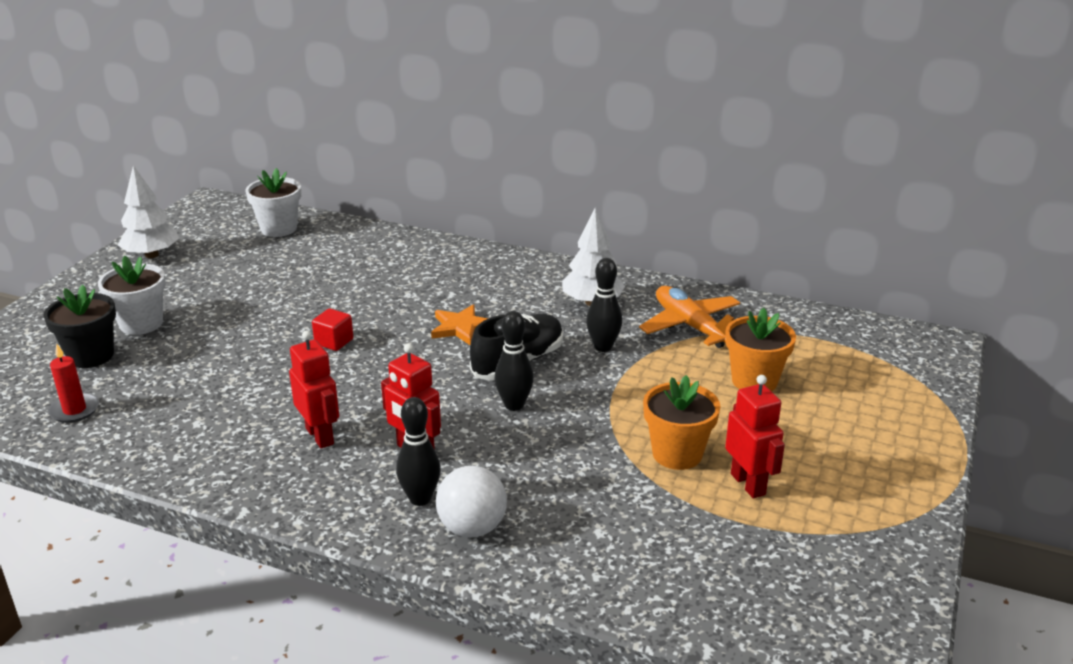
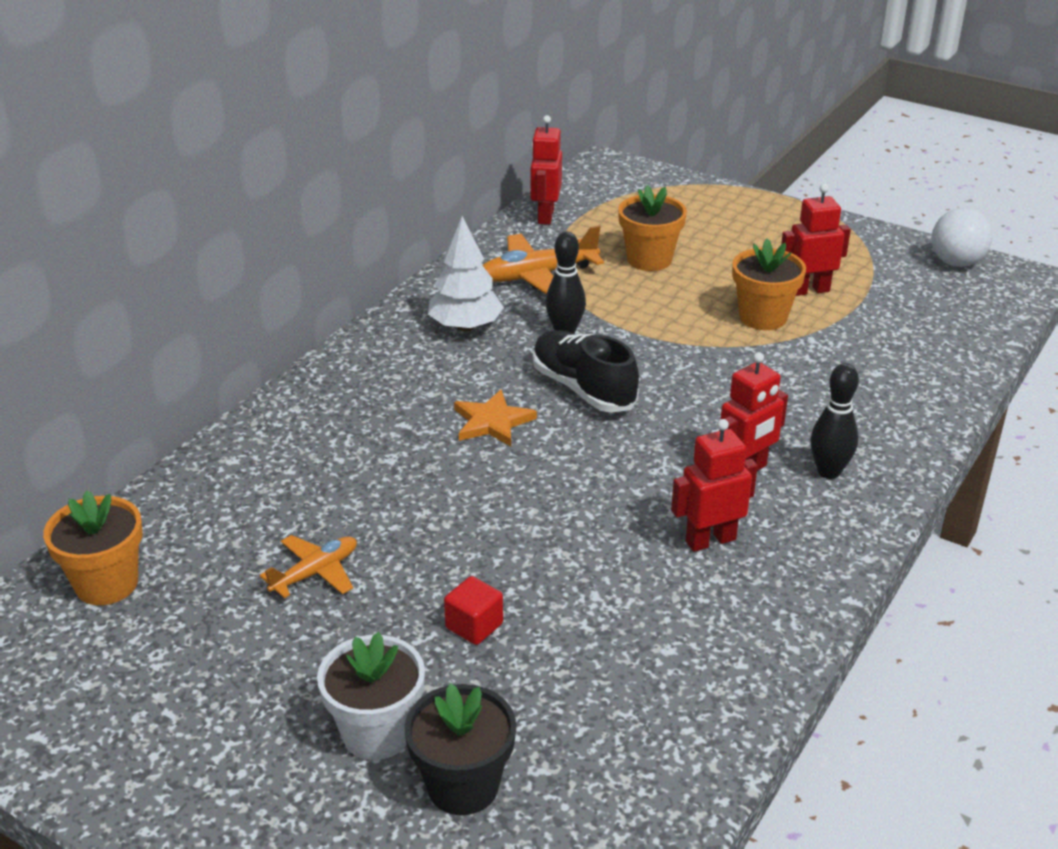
camera: 80 degrees left, 5 degrees up
(74, 410) = (618, 785): red candle -> none
(152, 255) = (122, 742): white tree -> none
(279, 229) = (106, 584): white flower pot -> orange flower pot
(286, 285) = (315, 573): none -> orange plane
(334, 342) = (495, 527): red cube -> red cube (474, 626)
(472, 528) = (874, 442): white ball -> white ball (956, 263)
(514, 405) = (668, 399): black bowling pin -> none
(803, 320) = (545, 216): none -> red robot

